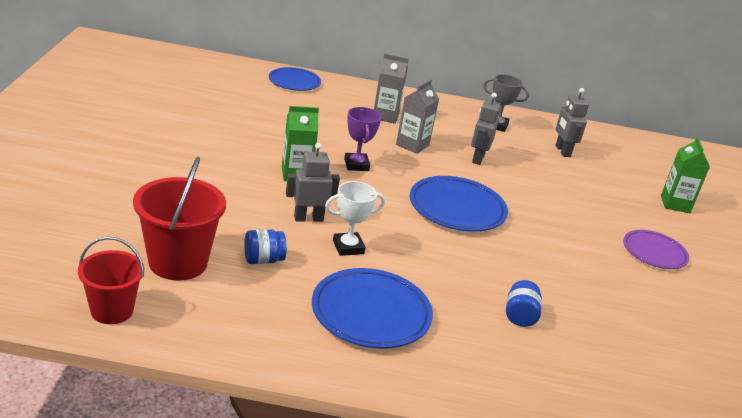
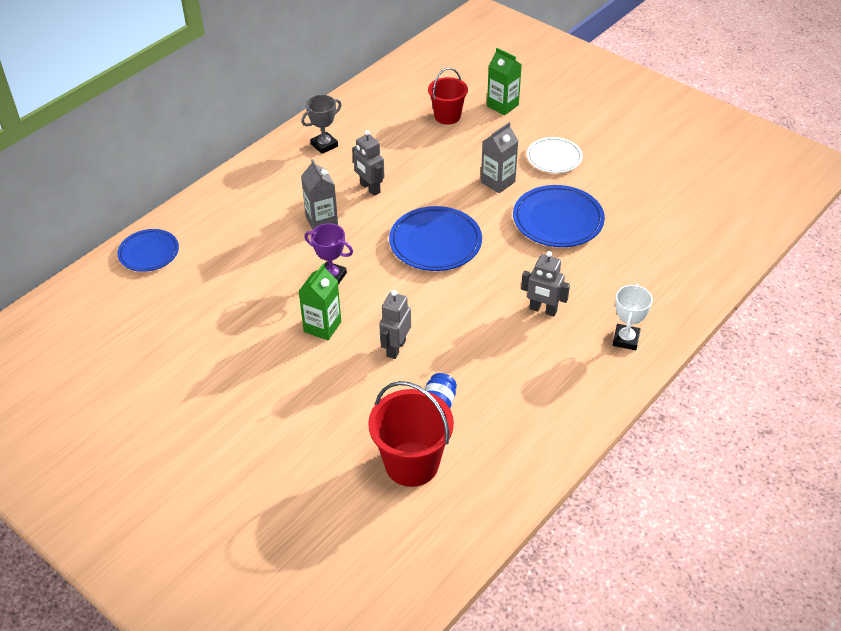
camera: 50 degrees left, 15 degrees up
(112, 310) = (455, 531): red bucket -> red bucket (447, 116)
(348, 247) = (450, 340): white trophy -> white trophy (626, 339)
(371, 313) = (539, 365): blue plate -> blue plate (558, 220)
(385, 116) = (260, 214): grey carton -> grey carton (498, 182)
(520, 316) = (585, 279): blue jar -> none
(562, 151) = (391, 126): grey robot -> grey robot (543, 310)
(654, 253) = (554, 158): purple plate -> white plate

